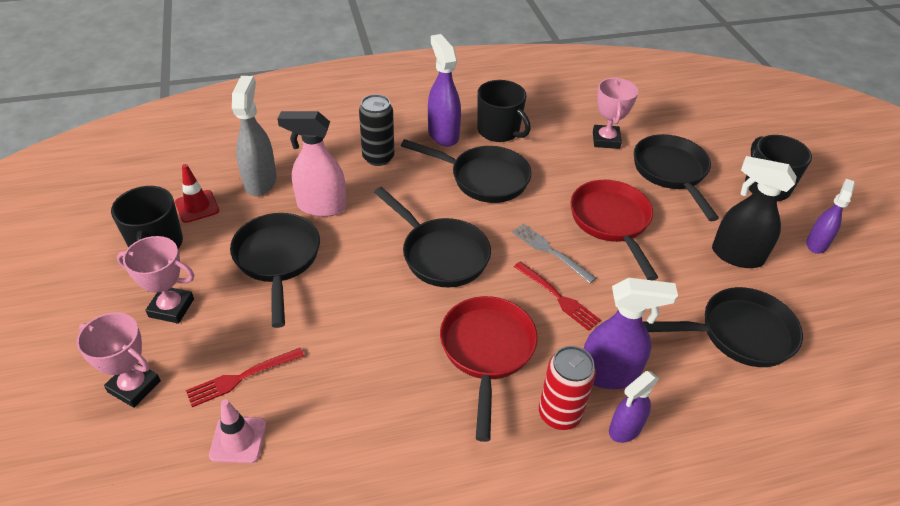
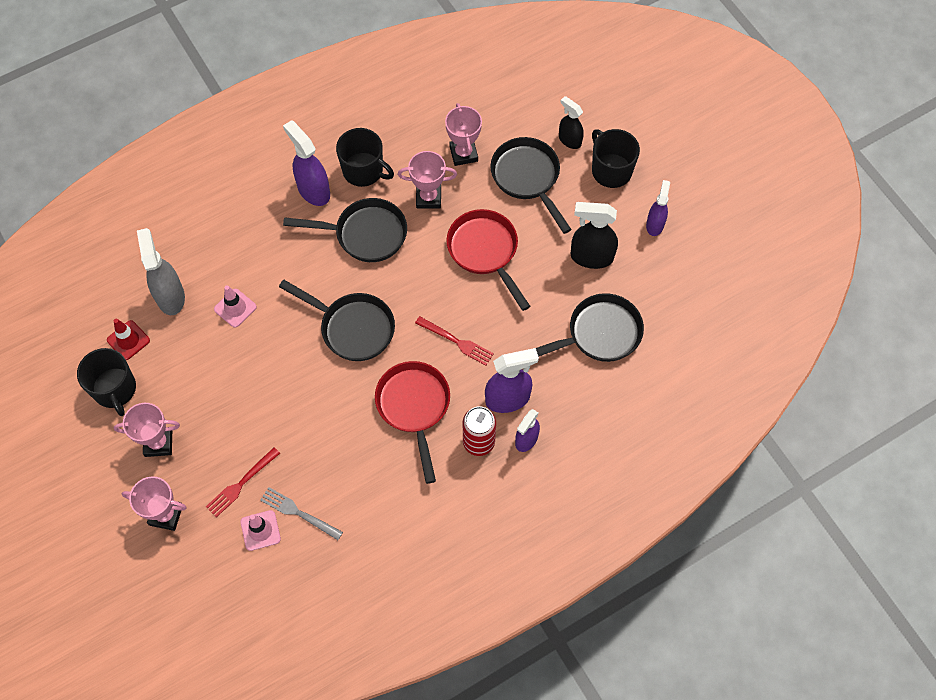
camera: 15 degrees left, 20 degrees up
(277, 260) = (222, 374): black pan -> none
(321, 206) = (235, 308): pink spray bottle -> pink traffic cone
(378, 157) = (264, 237): black can -> none
(550, 251) = (440, 298): grey fork -> grey fork (298, 513)
(560, 165) = (428, 197): none -> pink trophy
(722, 153) = (569, 140): none -> black spray bottle

